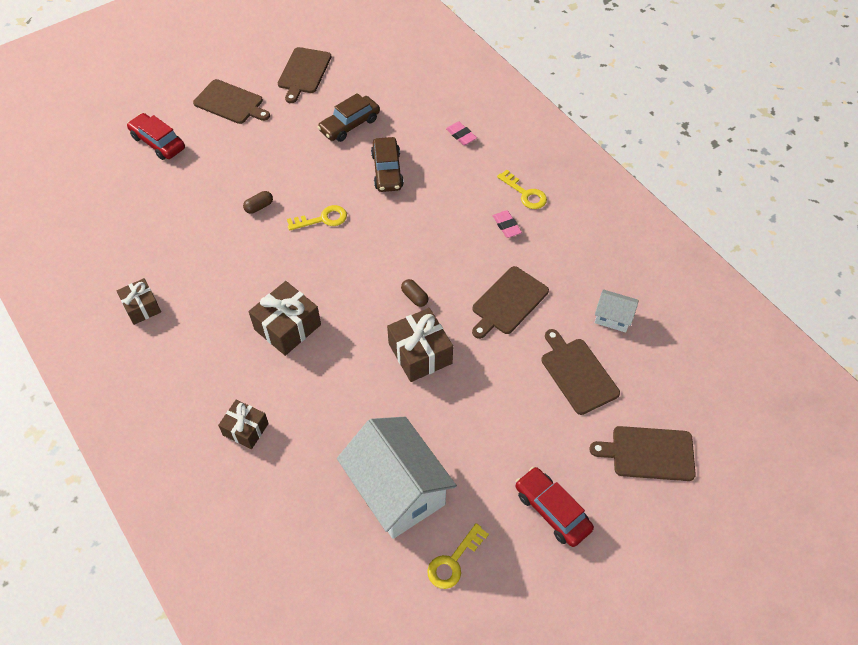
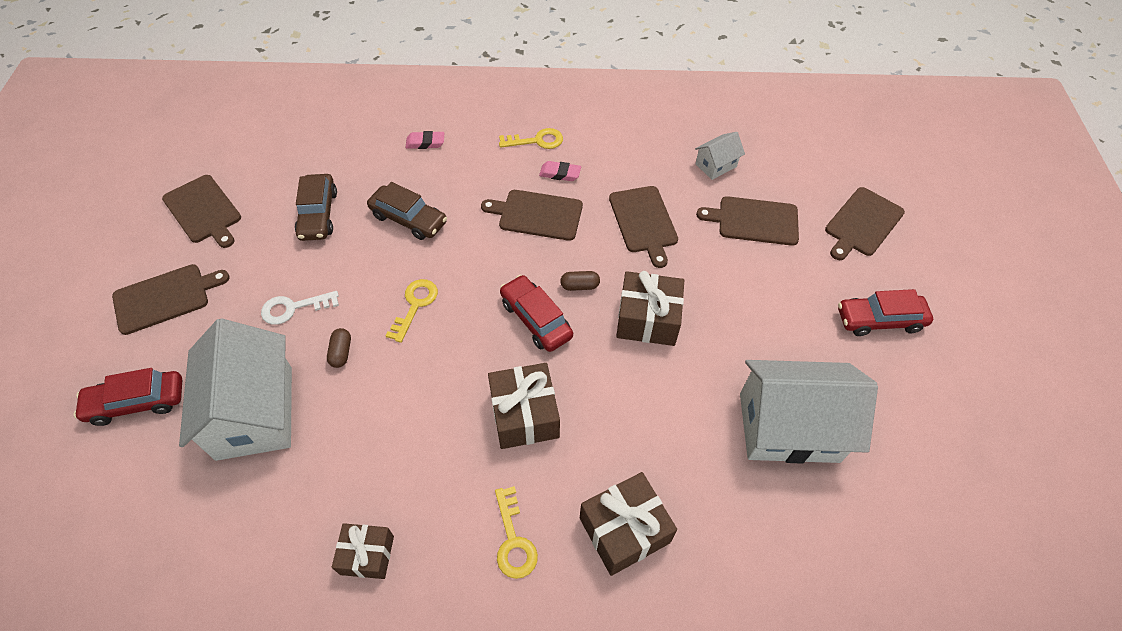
camera: 55 degrees left, 0 degrees up
(190, 196) = (255, 412): none -> white house
(245, 429) = (624, 530): brown gift -> brown gift, size x1.55
(271, 163) = (293, 308): none -> white key
(365, 289) = (536, 319): none -> red car
(453, 561) = (891, 425): yellow key -> yellow key (513, 540)
(455, 236) = (537, 214): none -> brown cutting board

